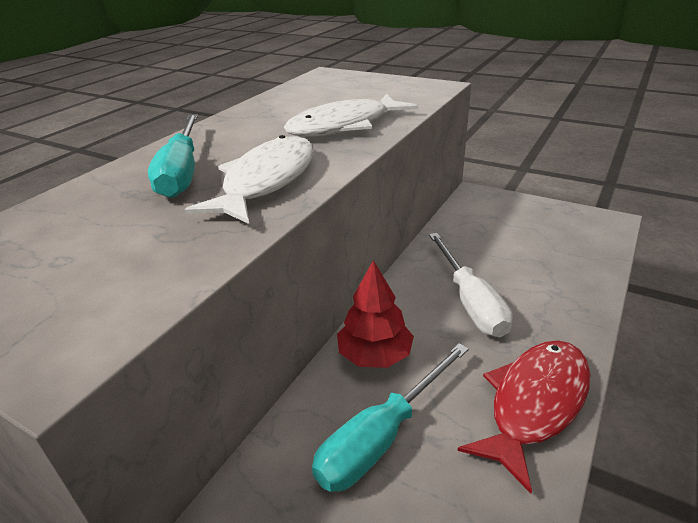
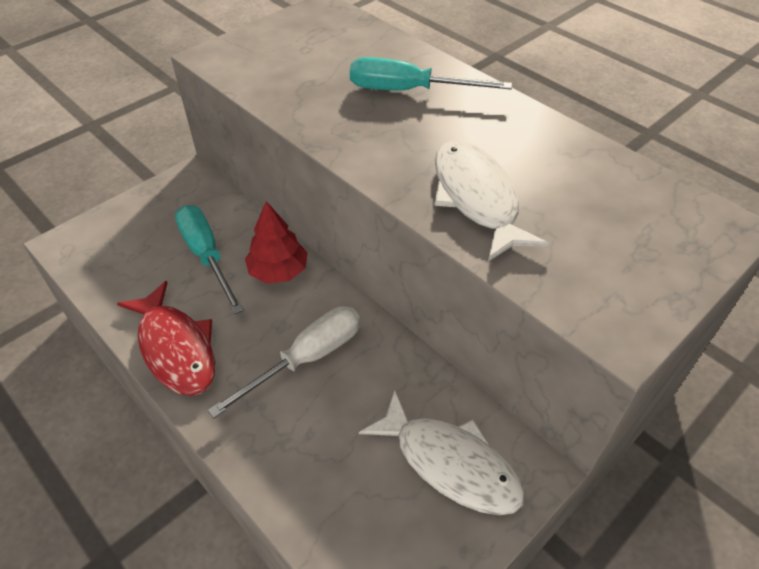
camera: 105 degrees right, 15 degrees up
(266, 181) = (363, 130): white fish -> white fish (450, 463)
(470, 301) = (307, 358): white screwdriver -> white screwdriver turned 135 degrees clockwise

